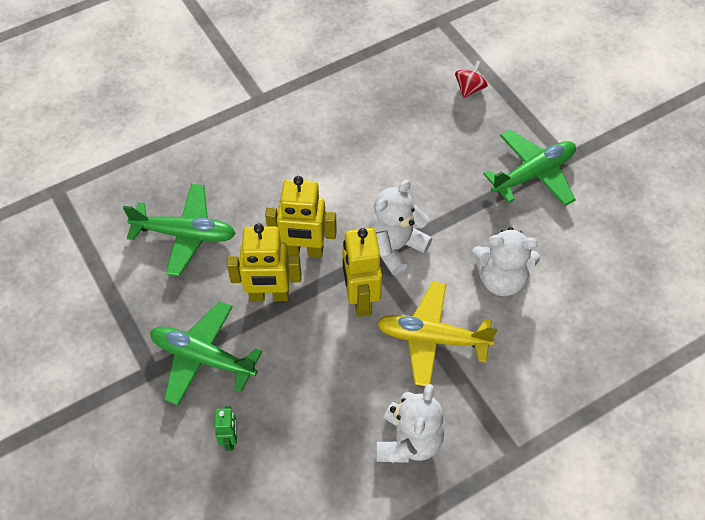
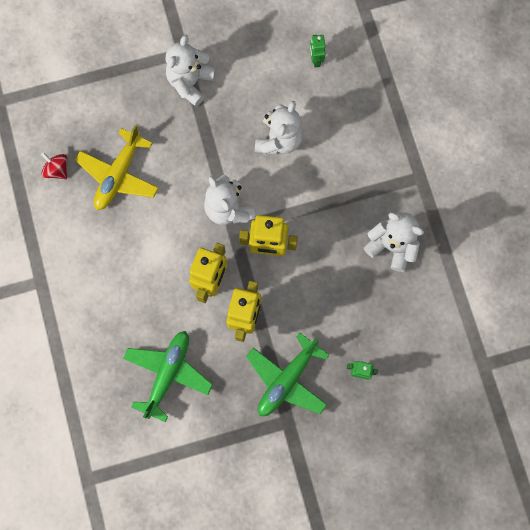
camera: 75 degrees left, 20 degrees up
(432, 338) = (315, 205): yellow plane -> yellow plane (119, 175)
(469, 89) = (86, 102): red spinning top -> red spinning top (57, 170)
(533, 174) = (190, 82): green plane -> white teddy bear
(621, 295) = (315, 60): none -> green robot

